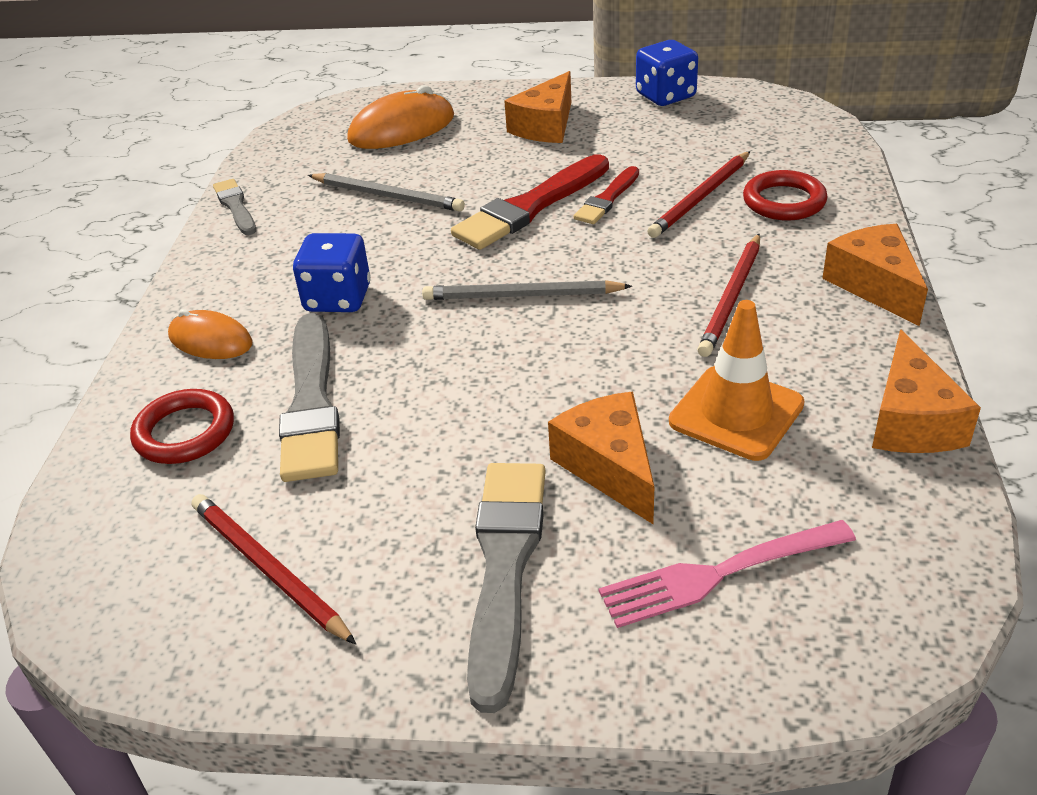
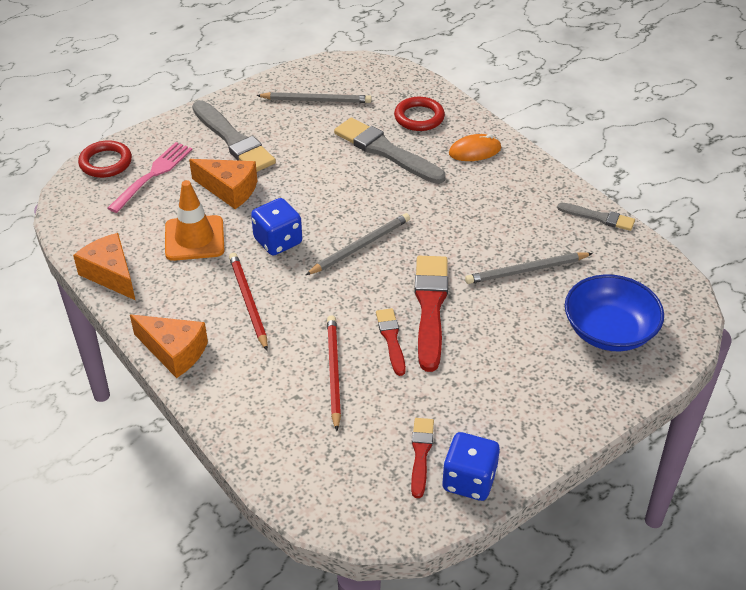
camera: 135 degrees right, 5 degrees up
(268, 569) = (316, 100): red pencil -> grey pencil
(338, 298) = (450, 198): blue dice -> blue dice (278, 241)
(402, 128) = (609, 331): orange mouse -> blue bowl
(545, 126) = (515, 389): orange cheese -> none
(686, 121) = (421, 454): none -> red brush
(784, 201) = (276, 397): red ring -> red ring (106, 162)

